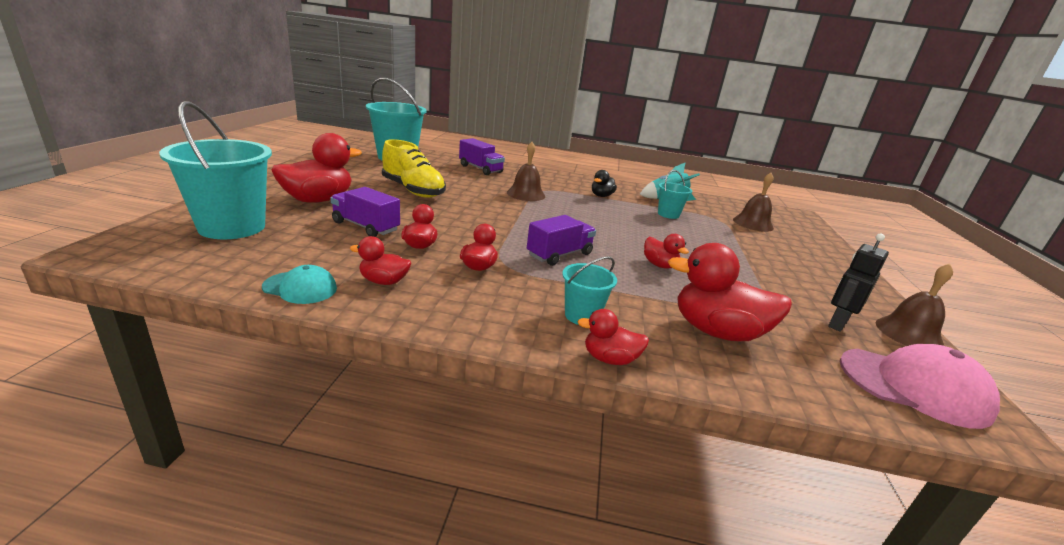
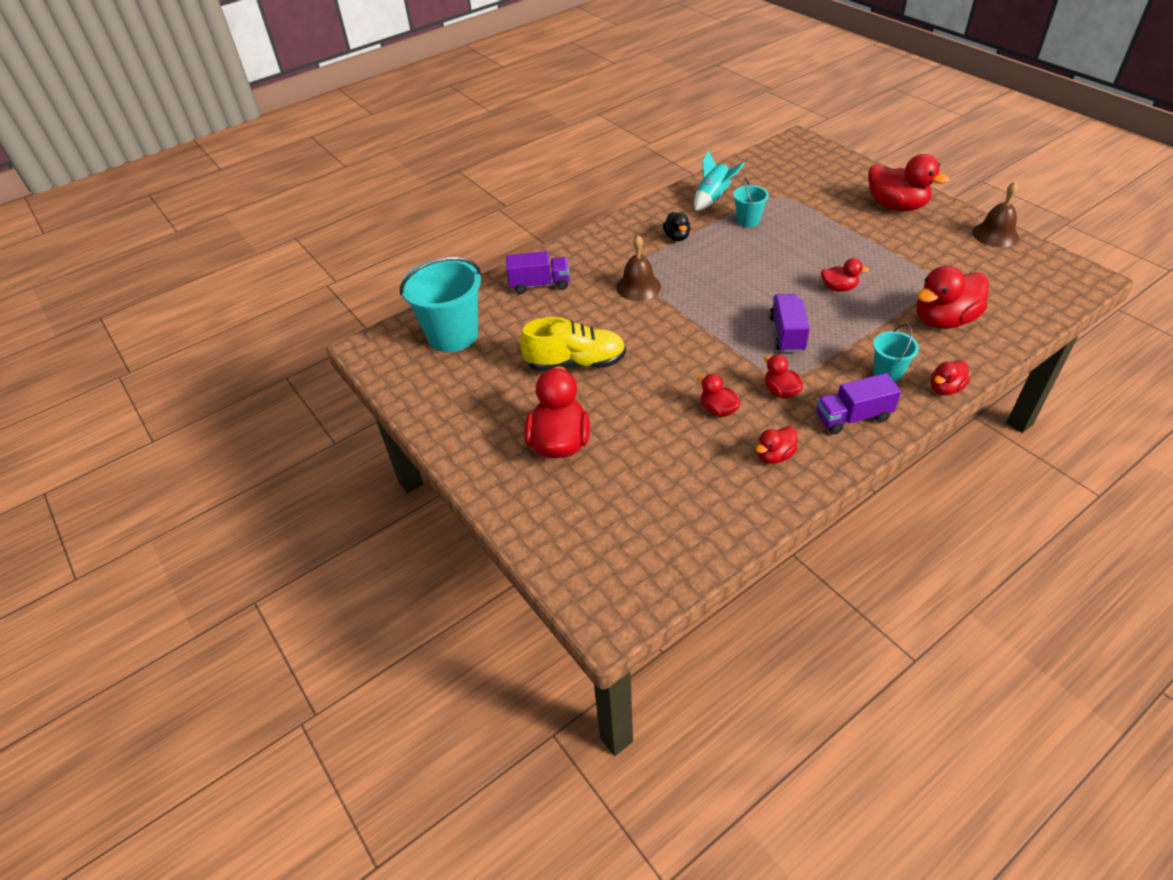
camera: 40 degrees left, 20 degrees up
(232, 227) = (598, 521): turquoise bucket -> none
(300, 288) = (758, 506): turquoise cap -> none
(365, 226) = (653, 430): purple truck -> purple truck (852, 417)
(753, 223) = (799, 182): brown bell -> none
(821, 269) = (896, 206): none -> red duck
(837, 323) = (966, 257): black robot -> none
(913, 386) = (1041, 279): pink cap -> none

